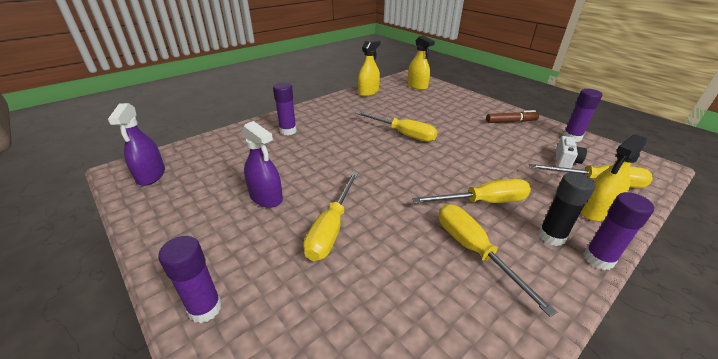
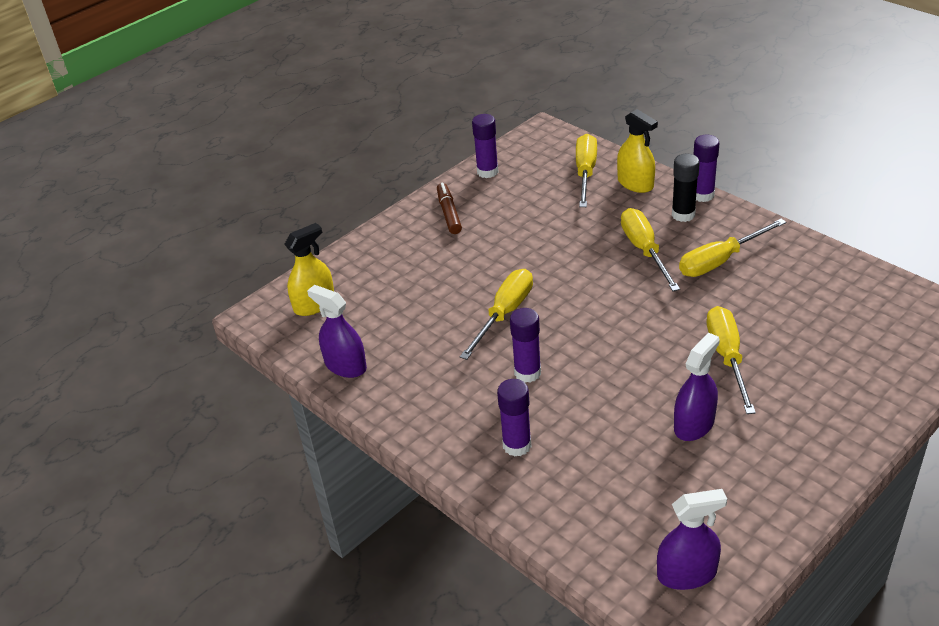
camera: 90 degrees left, 5 degrees up
(205, 308) = (860, 422): purple glue stick -> purple glue stick (527, 373)
(331, 228) = (727, 357): yellow screwdriver -> yellow screwdriver turned 105 degrees counterclockwise
(368, 92) = (345, 365): yellow spray bottle -> purple spray bottle
(565, 161) = (545, 185): white camera -> none

